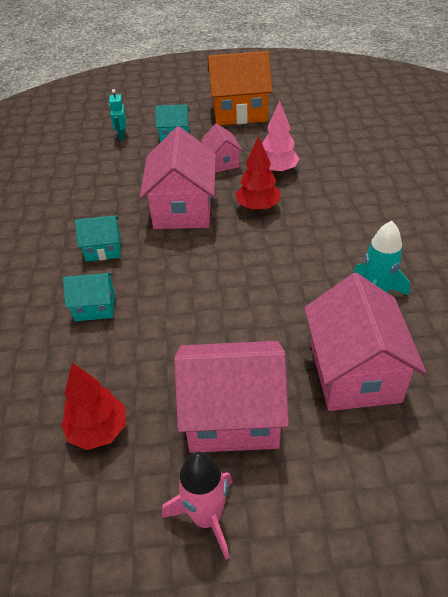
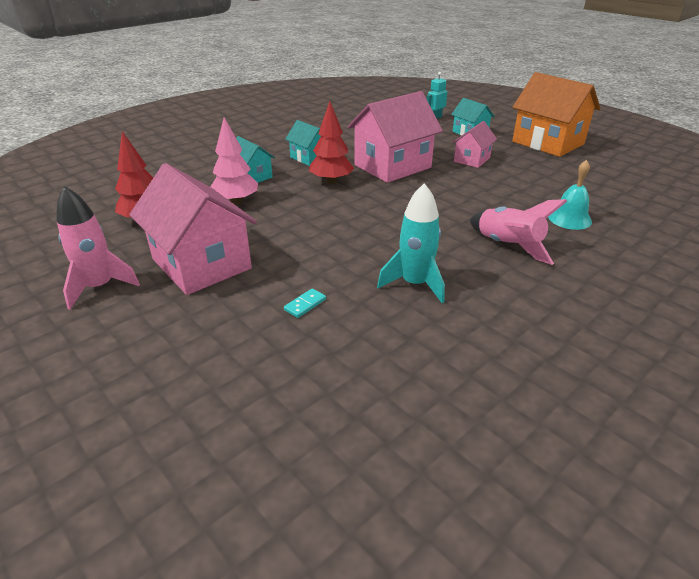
camera: 50 degrees right, 10 degrees down
(258, 207) = (442, 192): red tree -> red tree (331, 181)
(277, 170) = (503, 183): pink tree -> pink tree (236, 202)
(354, 372) = (305, 304): pink house -> turquoise domino
(356, 173) = (569, 219): none -> turquoise bell
(365, 222) = (507, 246): none -> pink rocket

